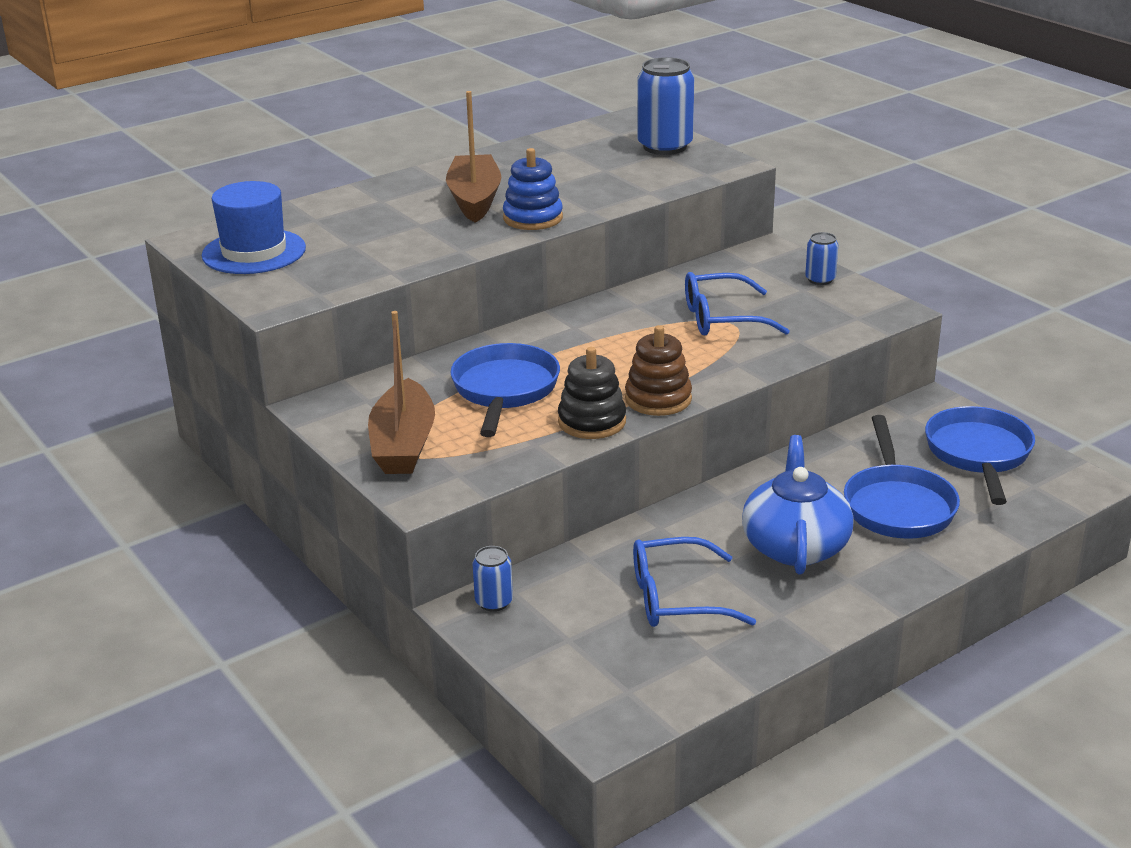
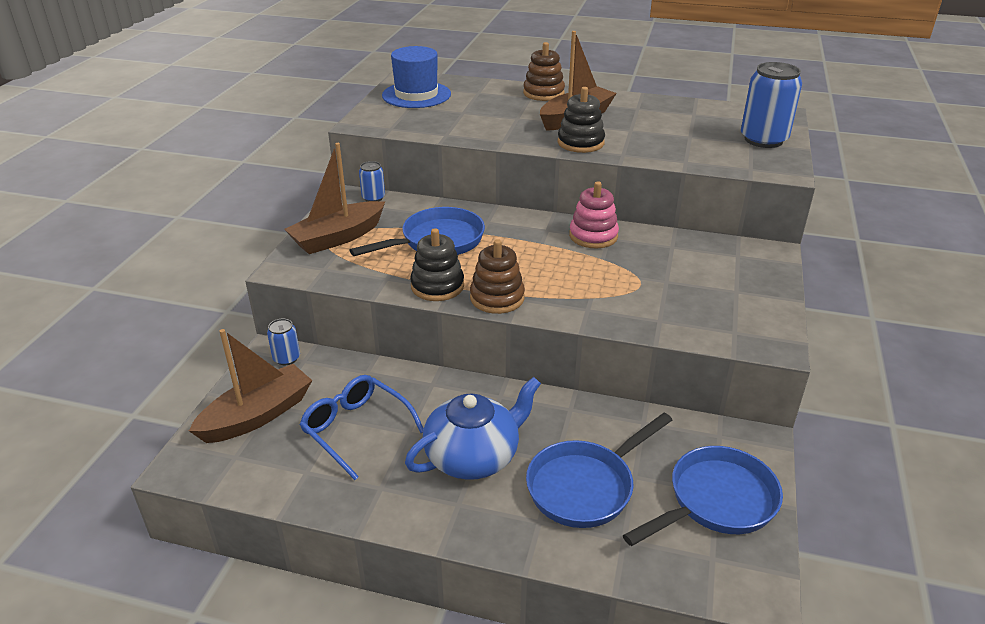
camera: 50 degrees right, 5 degrees up
(384, 191) = (543, 93): none -> brown stacking toy
(533, 218) = (580, 143): blue stacking toy -> black stacking toy
(575, 654) = (257, 415): none -> brown boat
(622, 310) = (593, 236): none -> pink stacking toy
(722, 318) = (640, 276): blue glasses -> none
(820, 279) = (764, 291): blue can -> blue can (373, 198)

